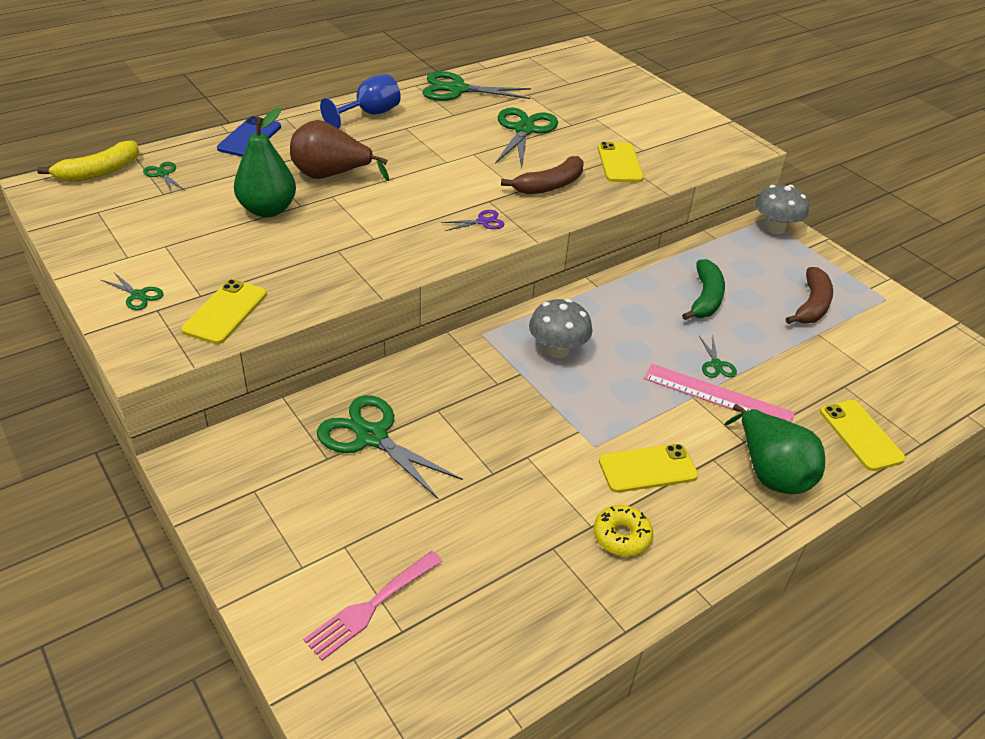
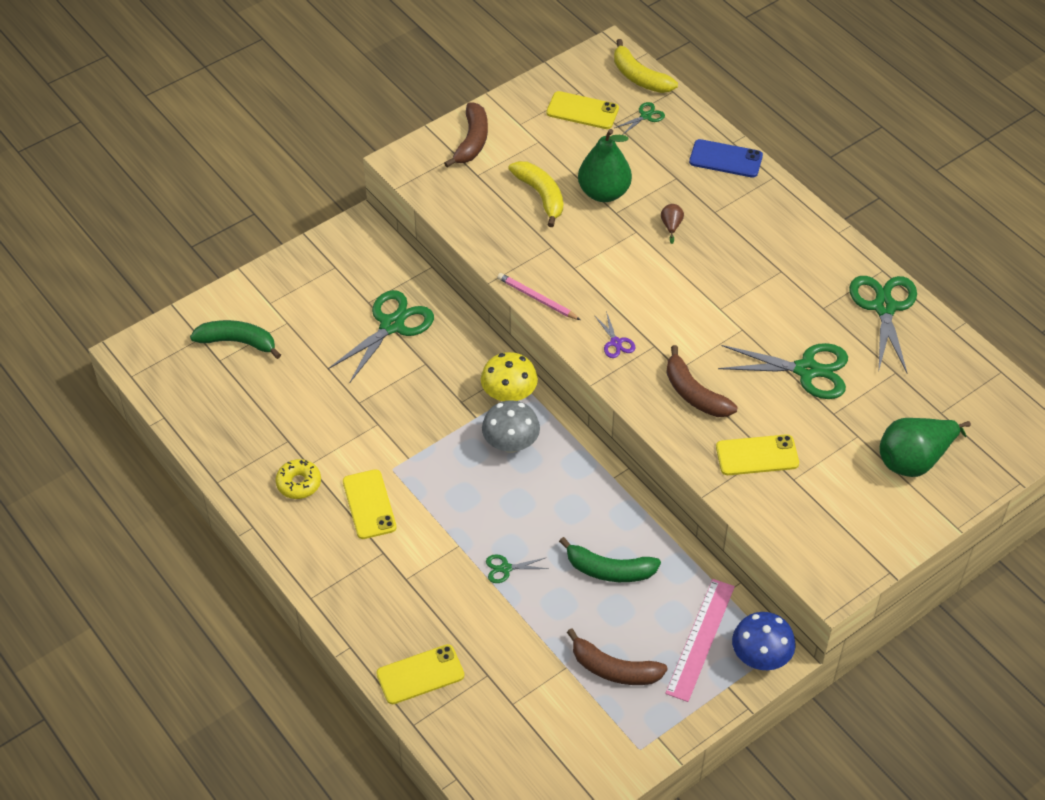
camera: 90 degrees right, 10 degrees up
(138, 295) = (472, 141): green scissors -> brown banana
(225, 312) = (458, 193): yellow phone -> yellow phone (582, 111)
(255, 251) = (541, 195): none -> yellow banana
(331, 175) = (671, 226): brown pear -> brown pear, size x0.43
(369, 114) = (800, 239): blue goblet -> none
(370, 607) = (238, 342): pink fork -> green banana
(414, 266) = (537, 299): none -> pink pencil
(491, 346) = (509, 395): none -> yellow mushroom
(718, 396) = (462, 565): pink ruler -> pink ruler (700, 639)
(770, 472) = (370, 593): green pear -> green pear (914, 460)
(775, 228) = (760, 657): grey mushroom -> blue mushroom

